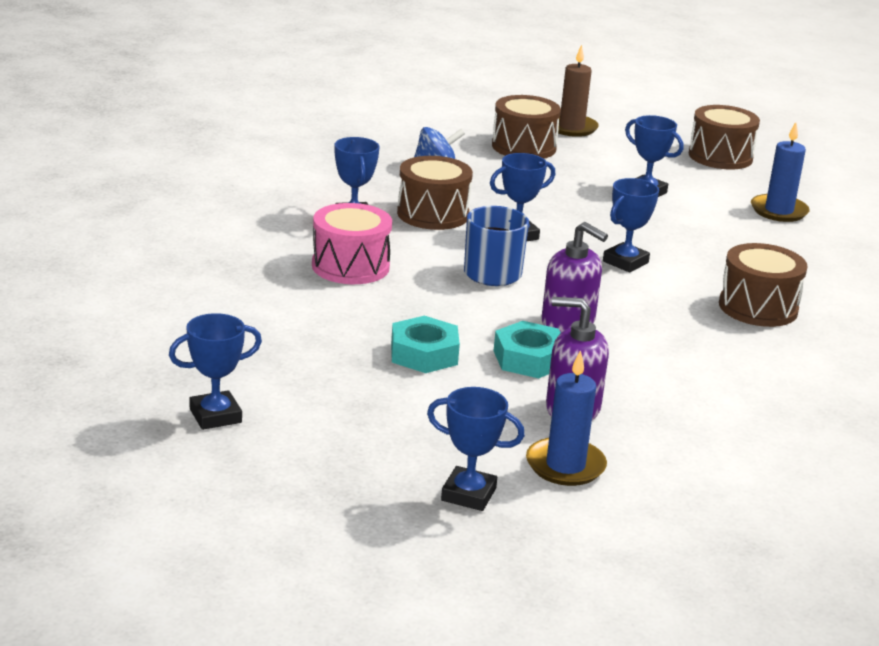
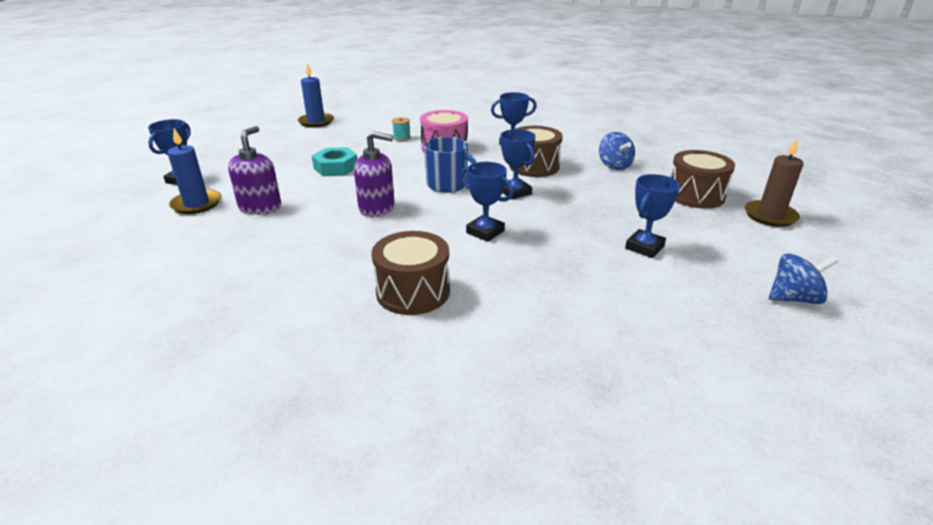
camera: 90 degrees right, 5 degrees up
(215, 416) = (281, 130): blue trophy -> none
(295, 297) = (402, 138): none -> turquoise spool
(529, 359) = (326, 195): turquoise nut -> none
(568, 323) = (377, 208): purple soap dispenser -> purple soap dispenser turned 120 degrees counterclockwise
(720, 156) = (794, 298): brown drum -> blue spinning top
(779, 211) = (661, 328): blue candle -> blue candle (316, 122)

